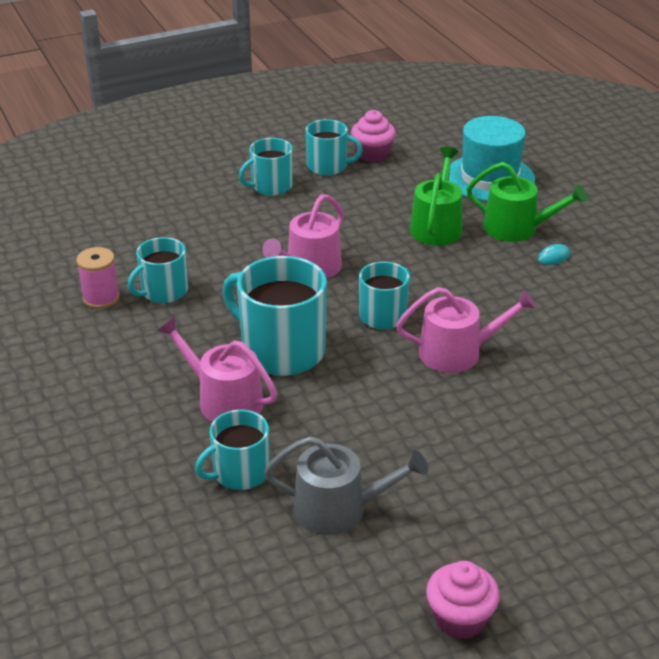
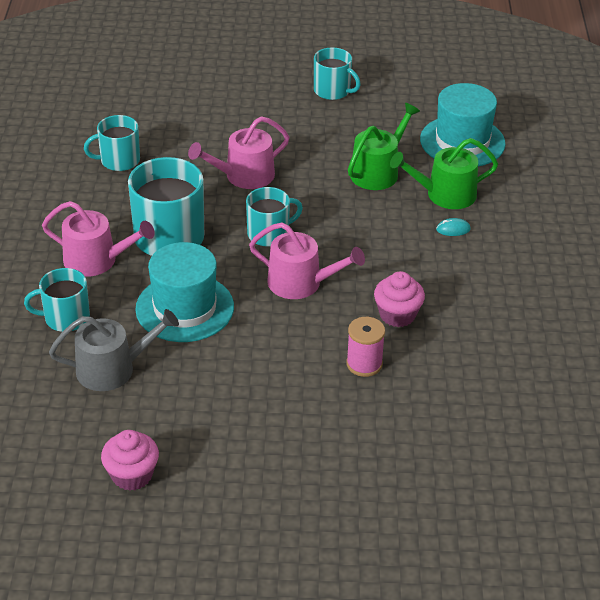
camera: 25 degrees right, 5 degrees up
(101, 298) = (70, 152): pink spool -> pink spool (364, 364)
(224, 400) = (96, 260): pink watering can -> pink watering can turned 135 degrees clockwise
(270, 186) = (271, 95): turquoise mug -> none
(339, 509) = (113, 369): grey watering can -> grey watering can turned 45 degrees counterclockwise
(361, 417) = (184, 308): none -> turquoise hat
(372, 154) = (380, 90): pink cupcake -> pink cupcake (397, 315)
(517, 228) = (445, 194): green watering can -> green watering can turned 120 degrees clockwise

